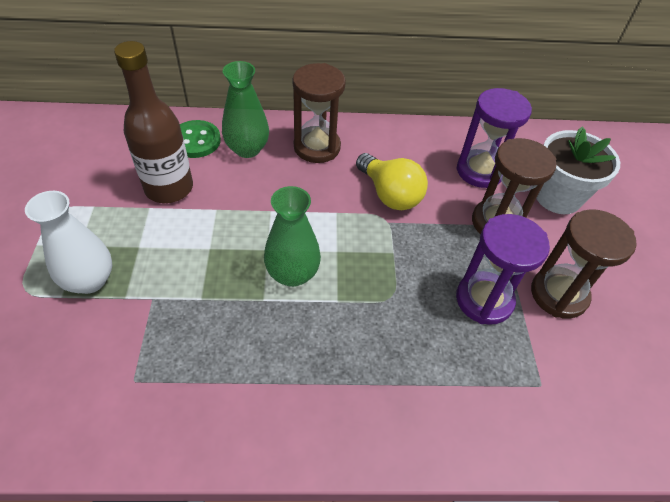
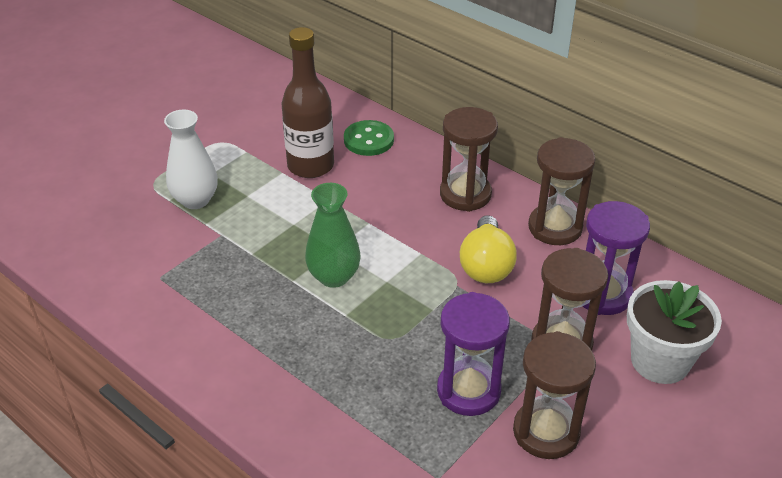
camera: 45 degrees right, 10 degrees down
(247, 149) = (403, 166): green vase -> none
(401, 140) = (555, 227): none -> brown hourglass

